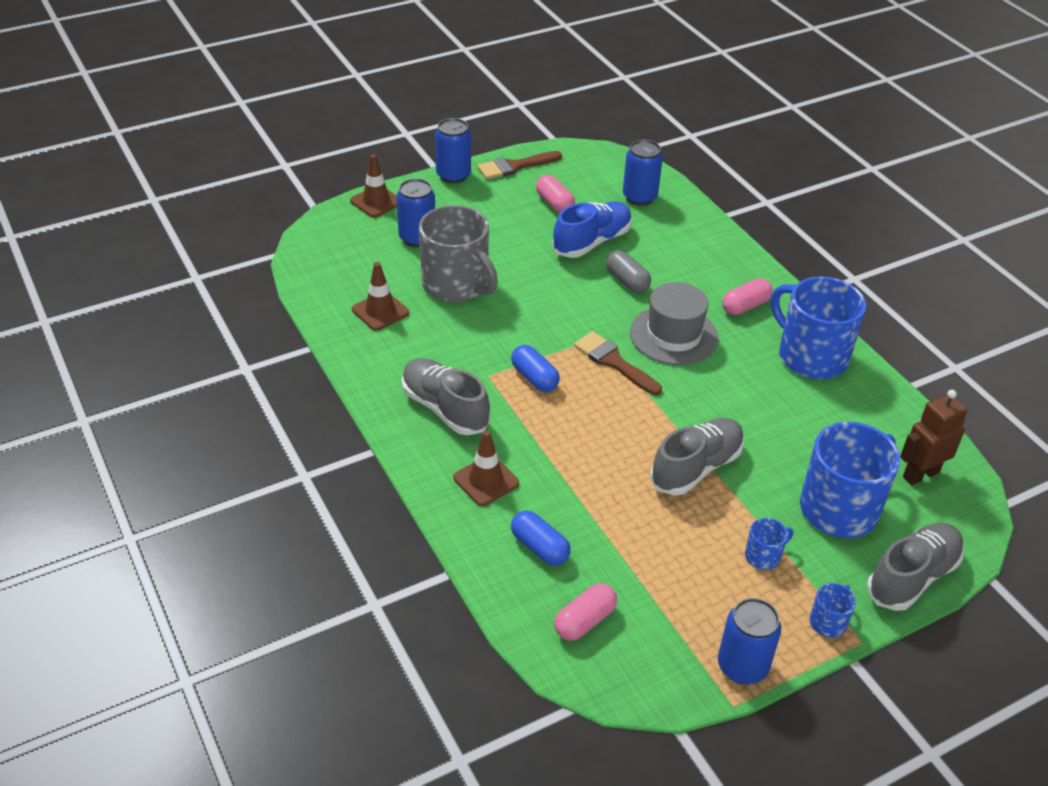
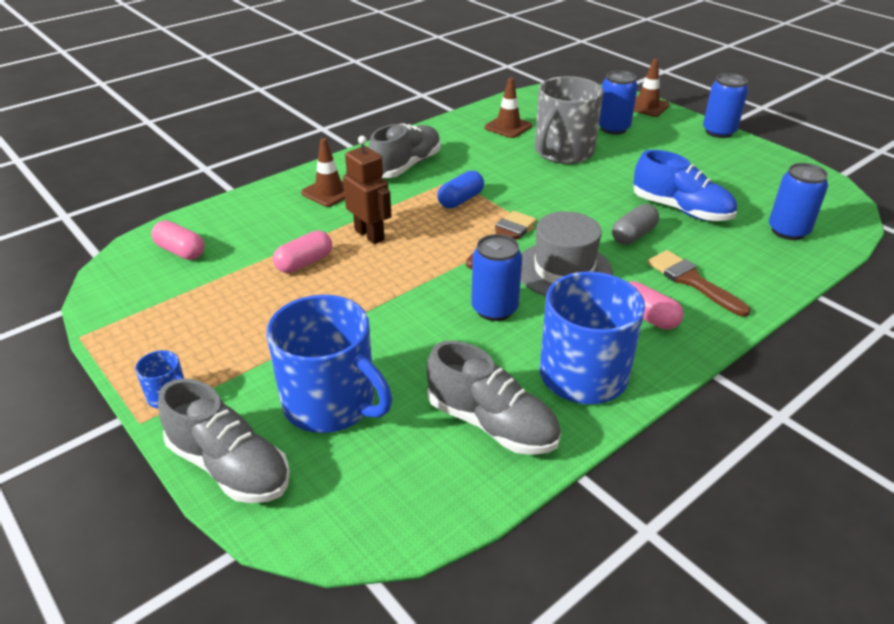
camera: 80 degrees right, 5 degrees down
(515, 166) = (765, 158): brown brush -> brown brush (692, 281)
(539, 547) = (259, 223): blue capsule -> none
(554, 203) = (726, 184): pink capsule -> pink capsule (304, 263)
(696, 468) = (370, 297): grey shoe -> grey shoe (492, 423)
(742, 666) = (121, 339): blue can -> blue can (494, 309)
(763, 556) = (256, 347): blue mug -> none
(920, 474) = (403, 478): brown robot -> brown robot (370, 235)

